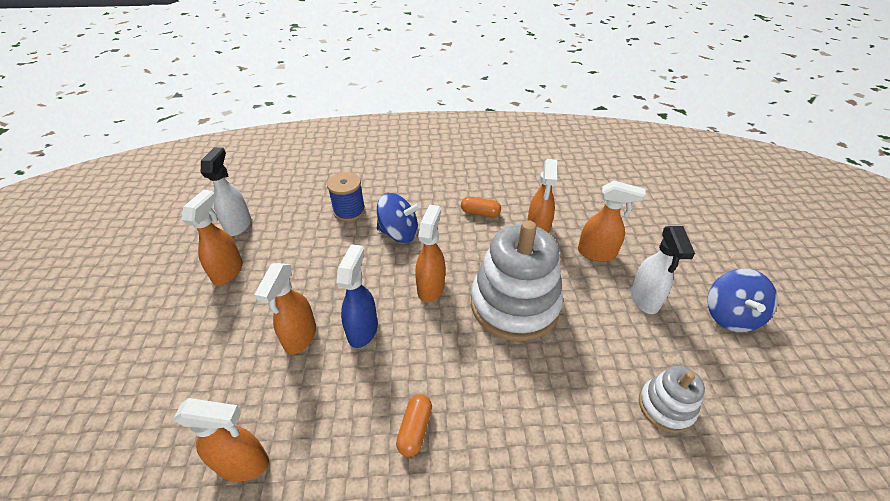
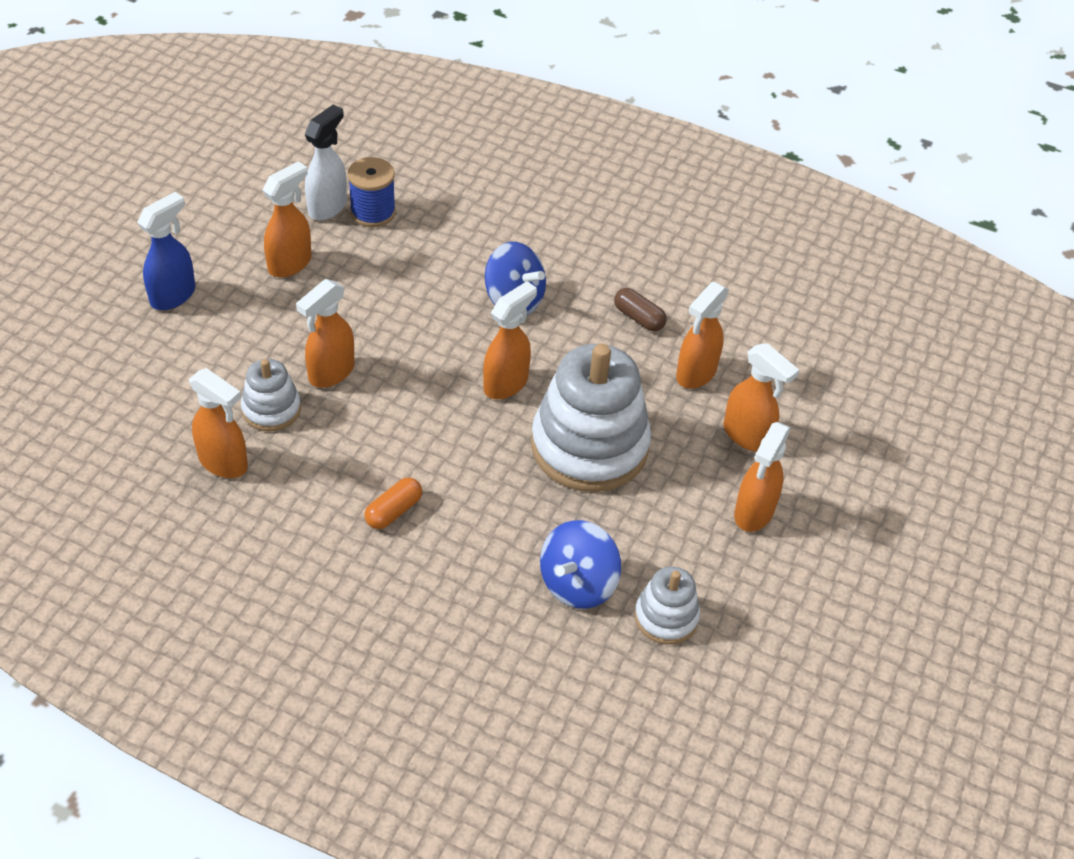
camera: 25 degrees right, 5 degrees up
(265, 390) = (271, 409): none -> white stacking toy
(349, 211) = (470, 244): blue spool -> blue spool (373, 212)
(363, 330) = (400, 395): blue spray bottle -> blue spray bottle (173, 295)
(480, 213) = (638, 318): orange capsule -> brown capsule
(644, 299) = (753, 513): white spray bottle -> orange spray bottle
(730, 315) = (843, 578): blue spinning top -> blue spinning top (577, 583)

